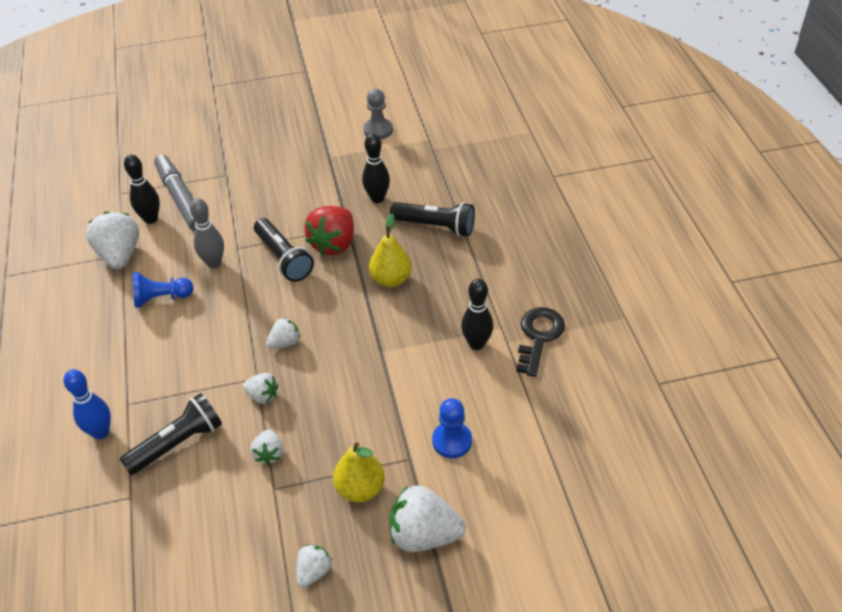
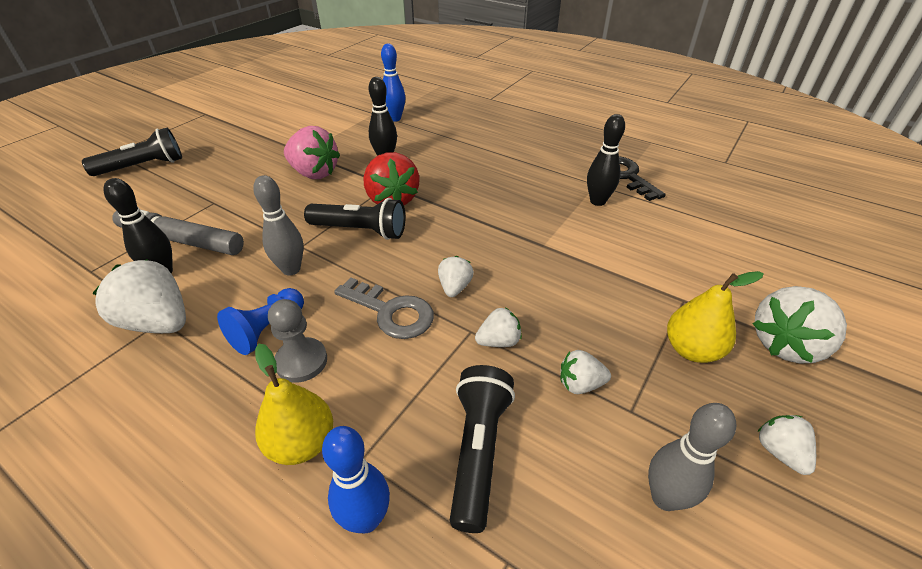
camera: 45 degrees left, 5 degrees down
(227, 535) = (664, 497): none -> grey bowling pin
(231, 333) = (391, 312): none -> grey key
(269, 454) = (580, 384): white strawberry -> white strawberry turned 135 degrees clockwise
(312, 184) = (314, 173): none -> pink strawberry
(378, 130) = (324, 122): grey pawn -> grey pawn (301, 361)
(391, 279) = (474, 198): yellow pear -> yellow pear (302, 443)
(435, 226) = (456, 154): black flashlight -> black flashlight (143, 166)
(437, 156) = (395, 119): none -> blue bowling pin
(452, 441) = (687, 267): blue pawn -> none

